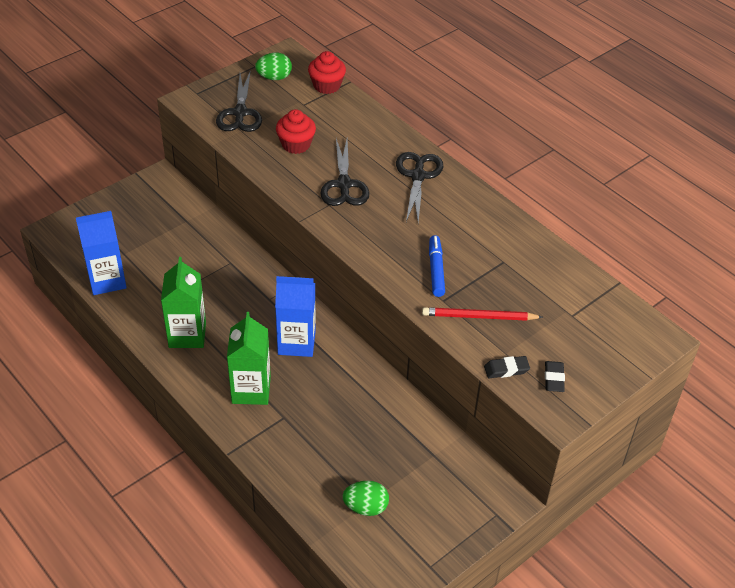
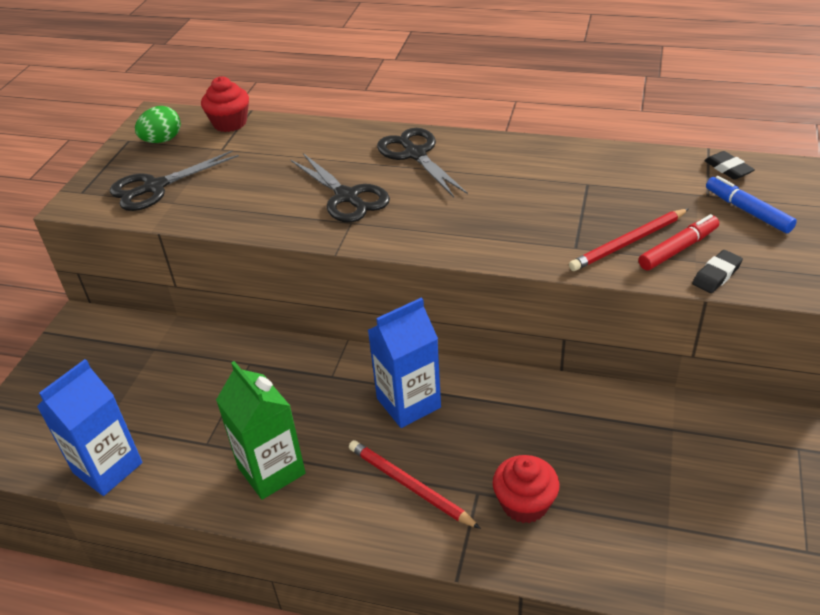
camera: 30 degrees left, 5 degrees down
(240, 113) = (155, 187): black scissors -> black scissors turned 90 degrees clockwise
(251, 390) = (409, 486): green carton -> red pencil
(296, 144) = (252, 186): red cupcake -> red cupcake (524, 504)
(366, 507) = (671, 533): green egg -> none
(436, 270) = (534, 224): blue marker -> blue marker (747, 211)
(504, 339) = (678, 249): none -> red marker
(554, 379) = (768, 257): black eraser -> black eraser (728, 169)

